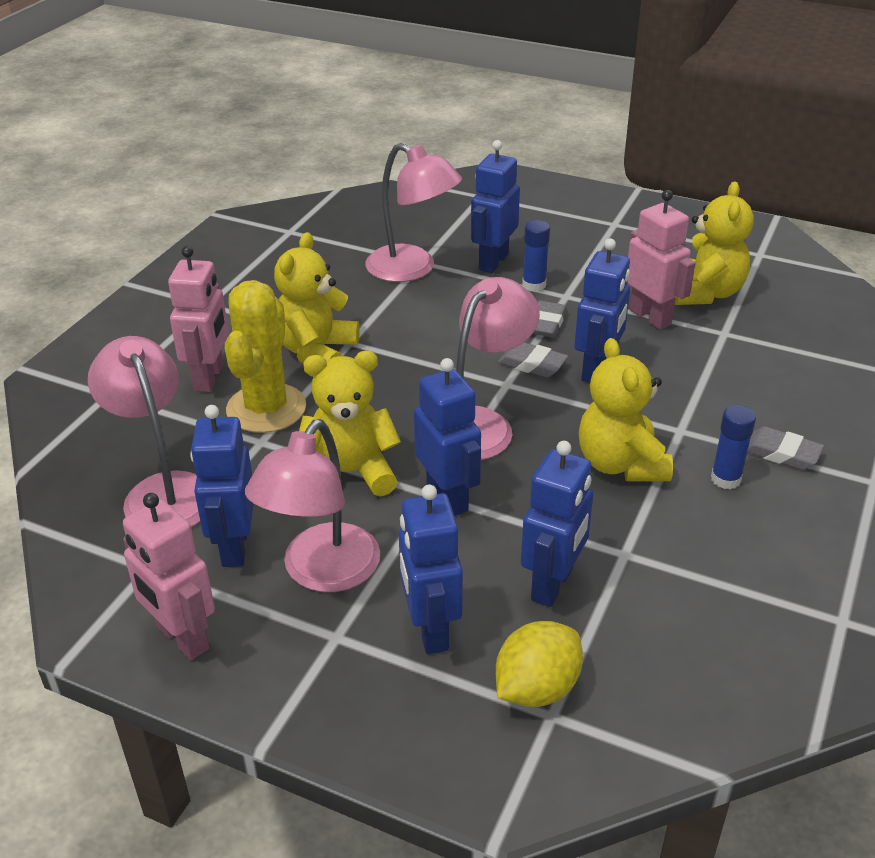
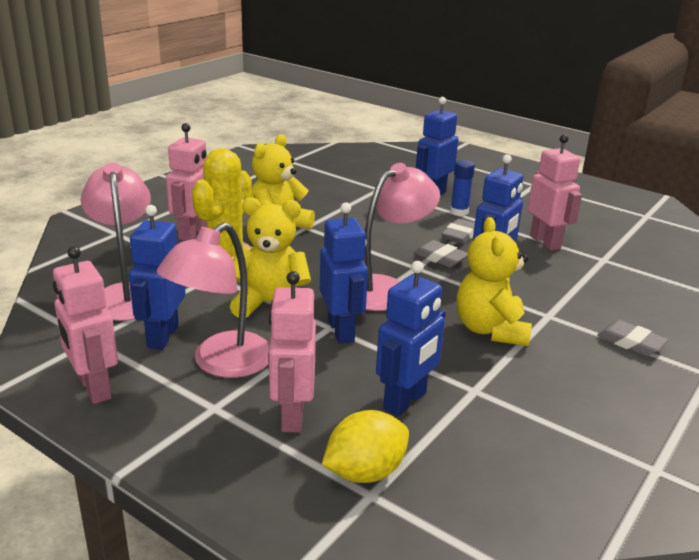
camera: 10 degrees right, 10 degrees down
(412, 269) = (370, 192): pink lamp -> none
(430, 629) = (291, 415): blue robot -> pink robot
(705, 293) = (595, 233): yellow teddy bear -> none
(725, 479) = (577, 353): blue glue stick -> none

